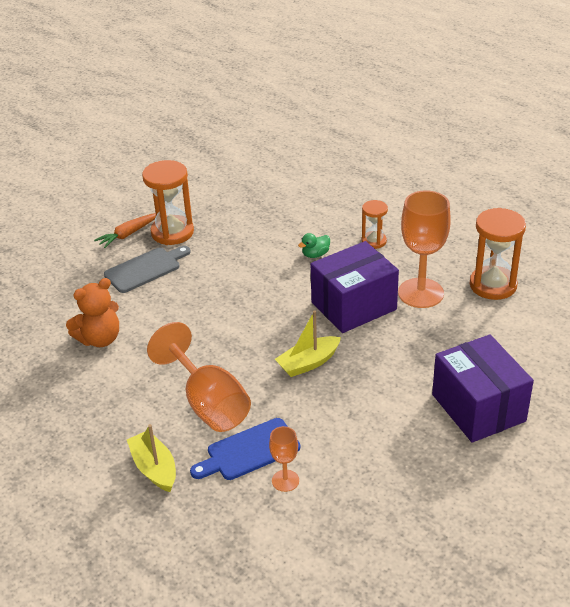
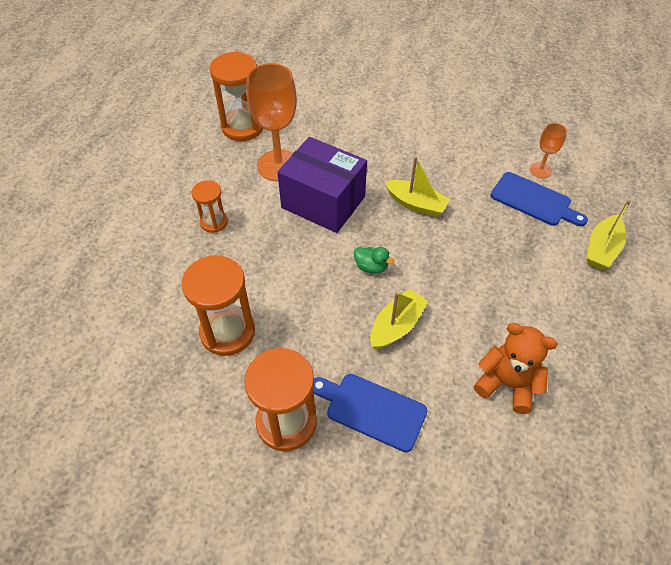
camera: 120 degrees left, 15 degrees up
(128, 234) = (317, 476): orange carrot -> none
(145, 269) = (372, 410): grey cutting board -> blue cutting board
(195, 303) = (396, 326): none -> yellow boat
(208, 403) = (511, 249): orange goblet -> none
(261, 225) = (227, 332): none -> orange hourglass
(315, 254) = (260, 259): green duck -> green duck (371, 267)
(478, 407) = (392, 100): purple box -> none

